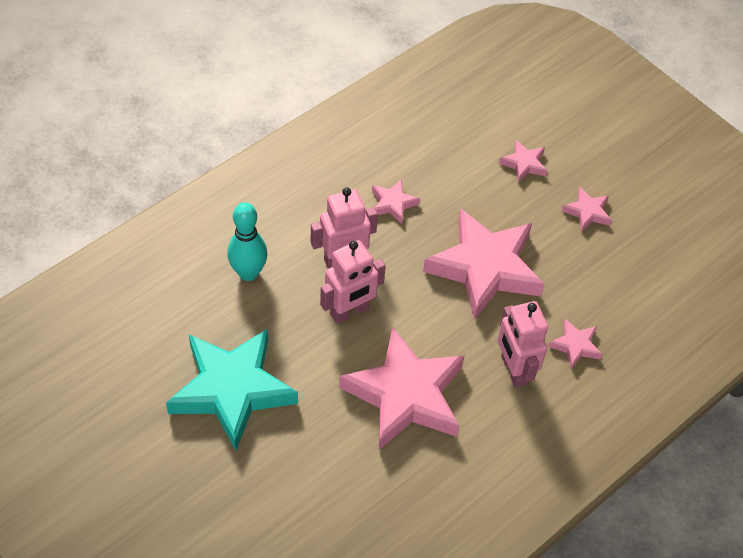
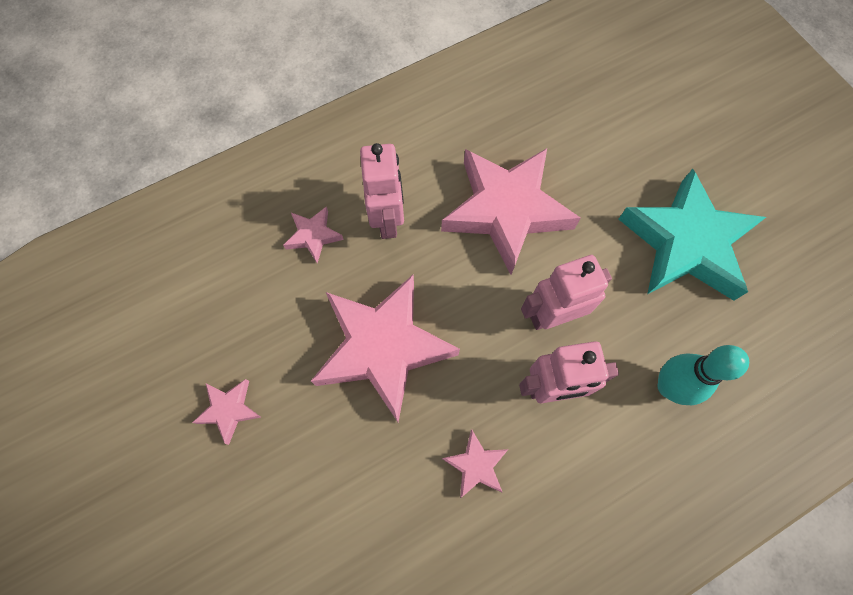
camera: 165 degrees left, 15 degrees up
(524, 164) = (282, 506): pink star -> none

